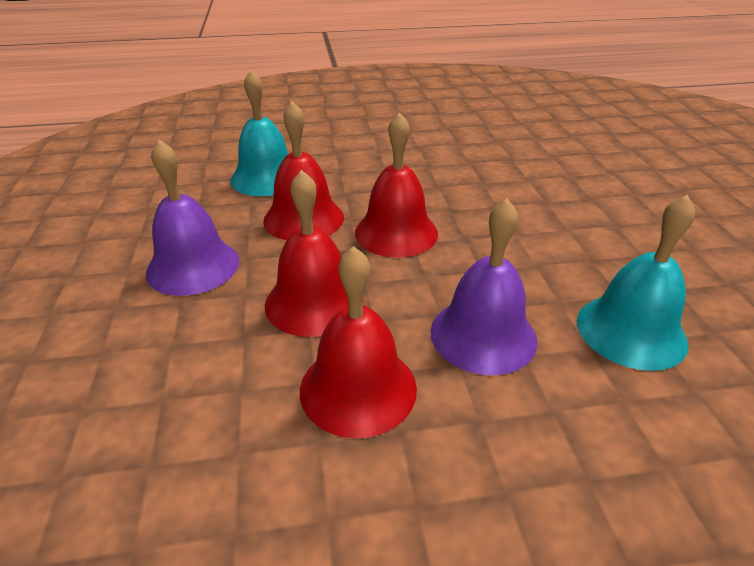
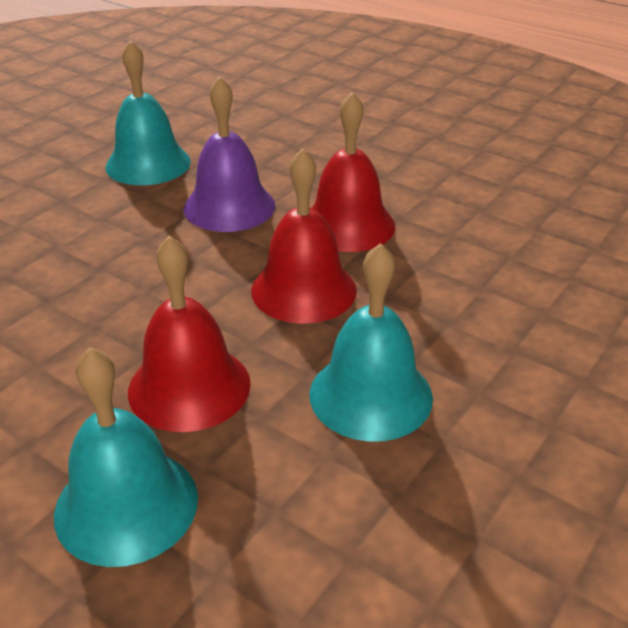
camera: 135 degrees left, 0 degrees up
(193, 266) = (370, 395): purple bell -> turquoise bell
(396, 232) = (139, 308): red bell -> none

